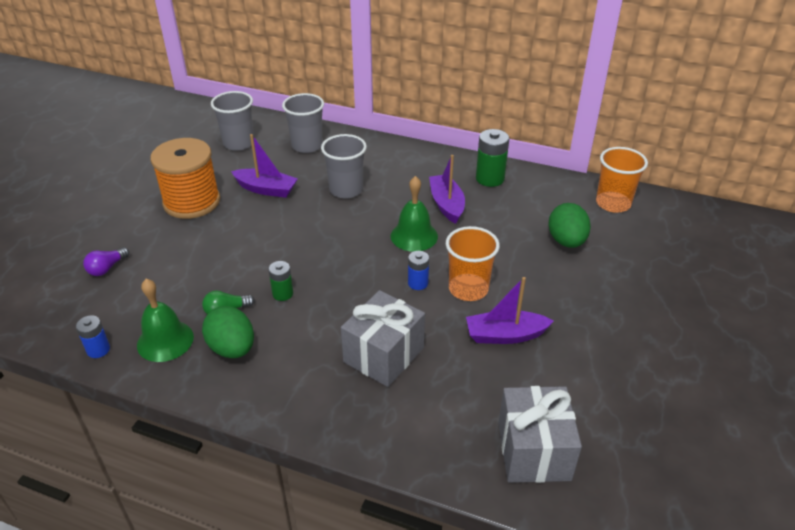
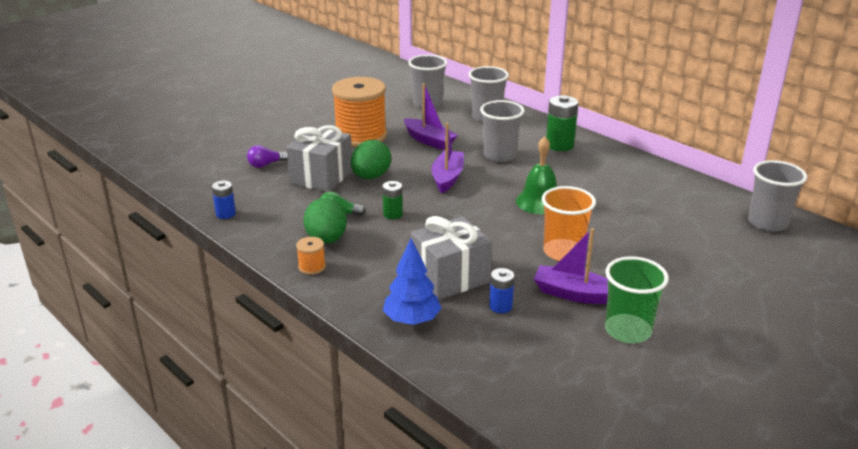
camera: 25 degrees right, 10 degrees down
(165, 340) = (278, 221): green bell -> none
(237, 389) = (312, 267): none -> orange spool
(377, 421) = (412, 320): none -> blue tree
(418, 283) = (518, 236): blue battery -> blue battery (500, 306)
(446, 204) = (588, 186): purple boat -> purple boat (447, 178)
(490, 178) = (647, 176): green battery -> green battery (559, 145)
(533, 451) = (539, 383): grey gift -> grey gift (321, 177)
(566, 241) = (692, 241): green egg -> green egg (371, 177)
(572, 361) = (628, 330): none -> green cup
(613, 203) = (767, 223): orange cup -> grey cup

